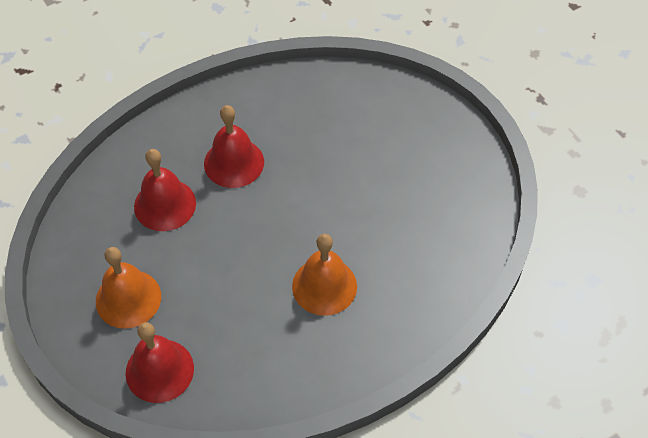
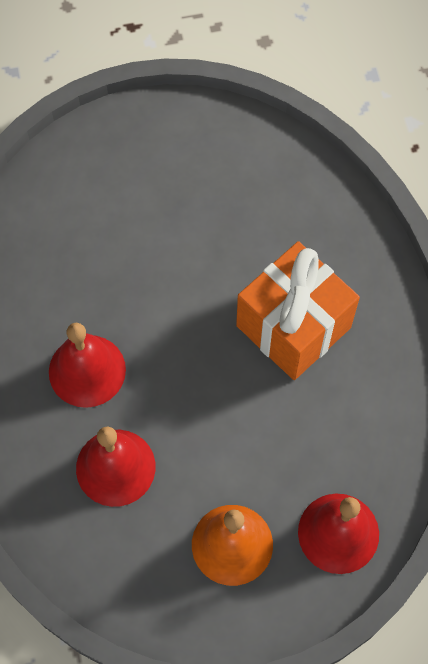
camera: 70 degrees left, 10 degrees up
(324, 286) = (293, 326): orange bell -> orange gift

